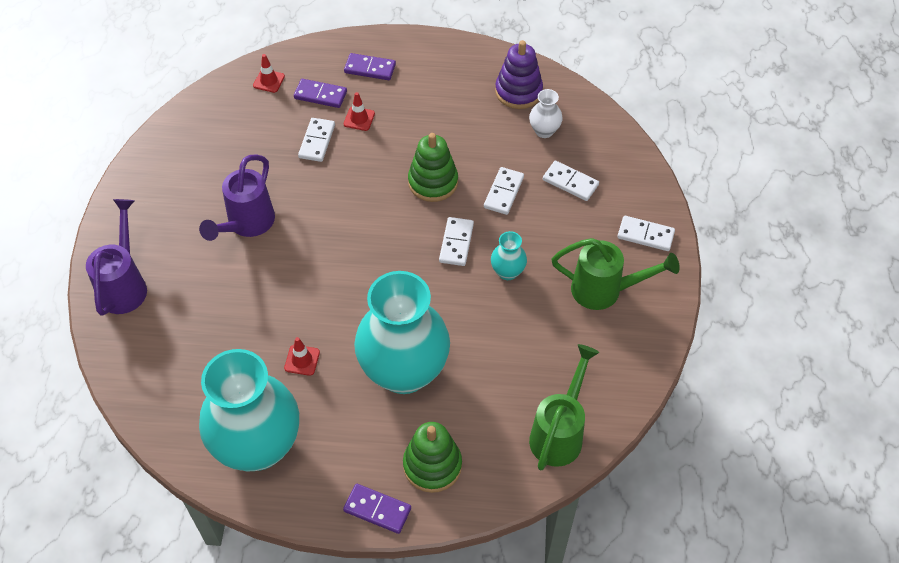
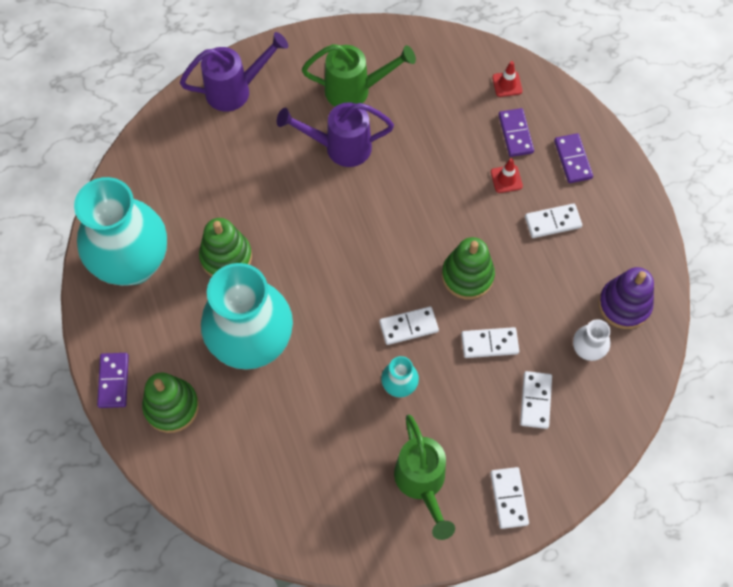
camera: 65 degrees right, 10 degrees up
(302, 360) = (226, 257): red traffic cone -> green stacking toy
(317, 141) = (460, 157): white domino -> white domino (552, 222)
(559, 432) = (249, 501): green watering can -> green watering can (355, 90)

